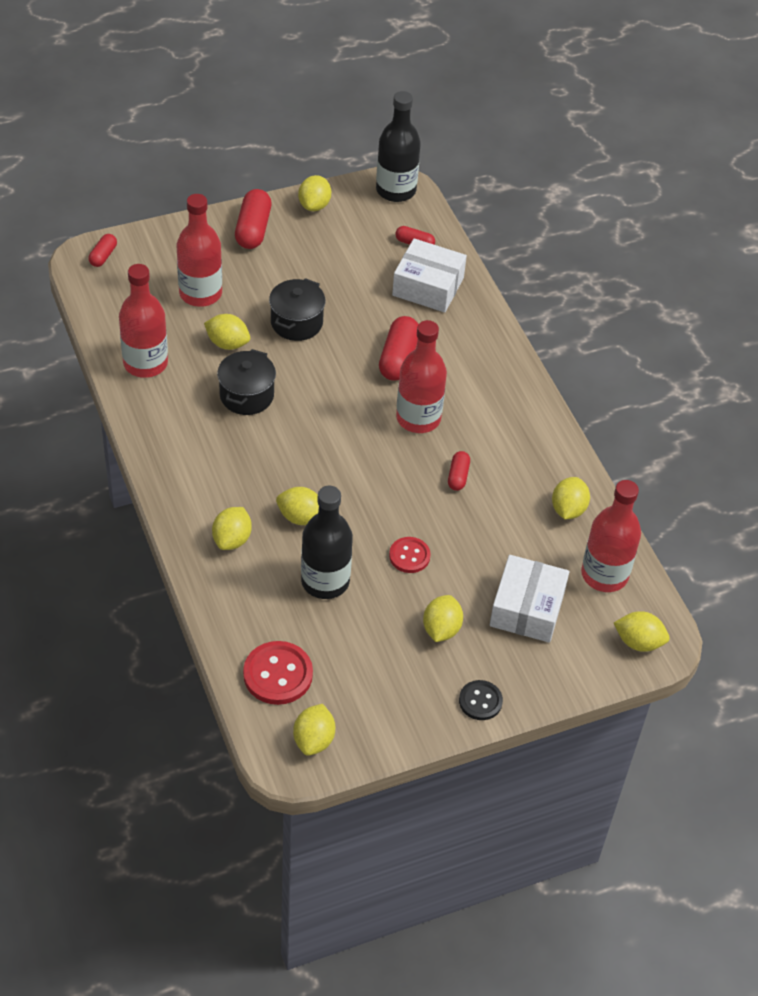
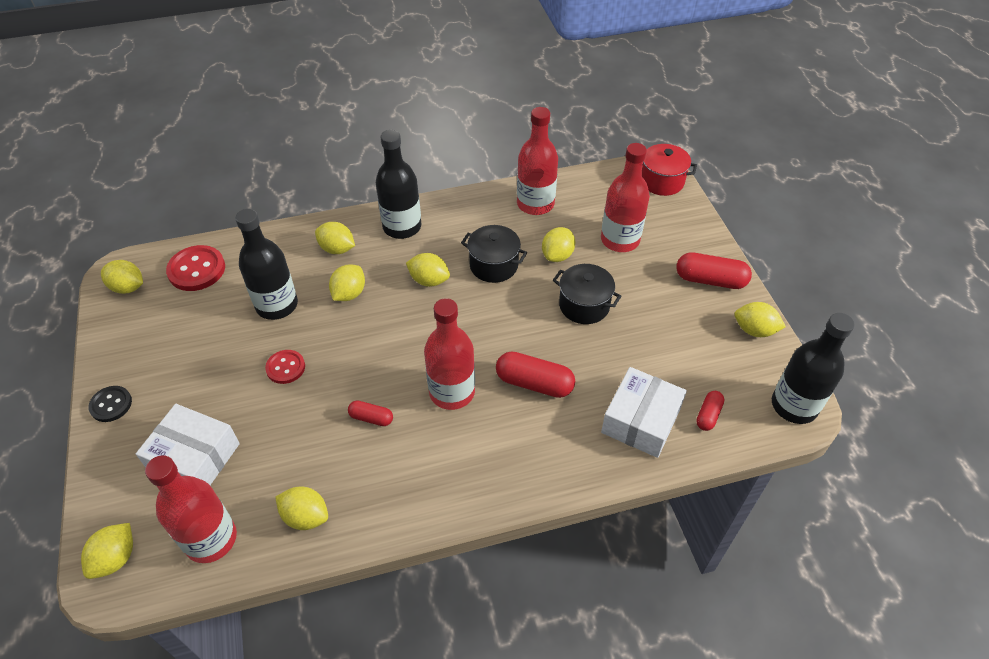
camera: 100 degrees right, 0 degrees up
(103, 256) = (661, 181): red capsule -> red pot
(191, 482) = (402, 227): none -> black bottle
(441, 629) = (198, 383): yellow lemon -> yellow lemon (429, 280)

